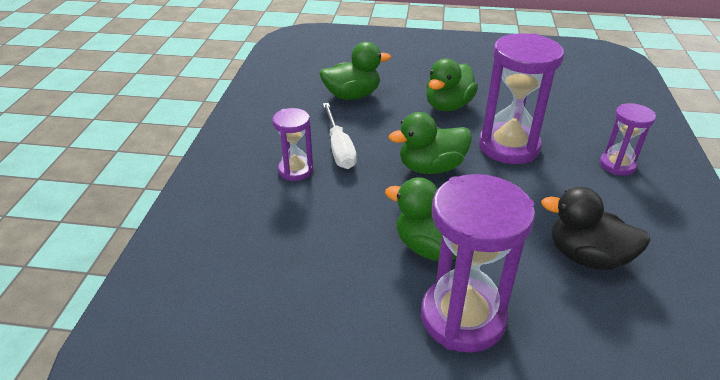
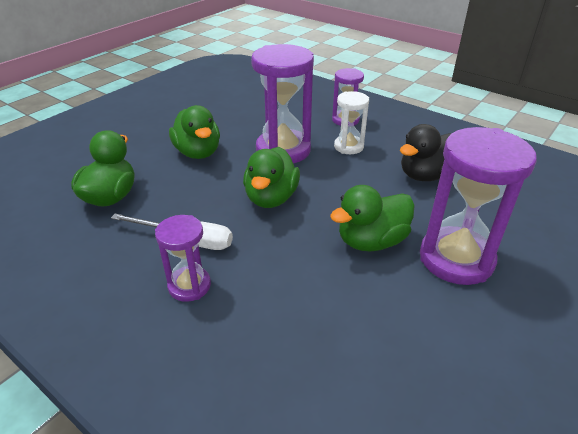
camera: 60 degrees left, 0 degrees up
(568, 184) = (348, 146): none -> white hourglass

